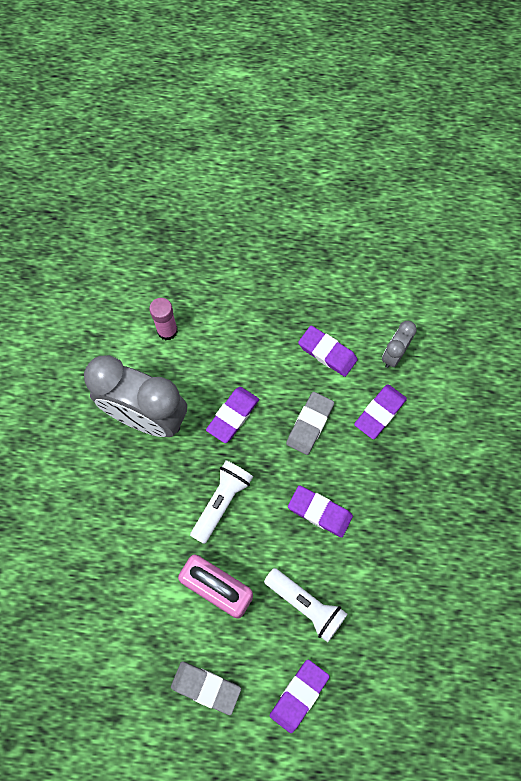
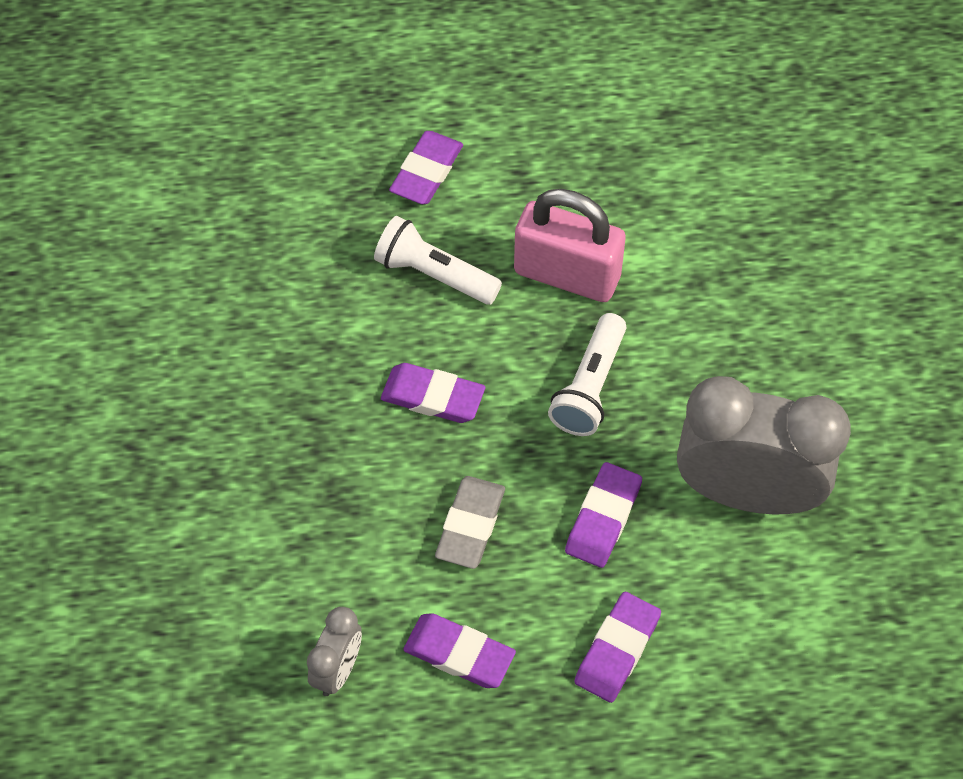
camera: 170 degrees right, 10 degrees down
(167, 331) = (757, 646): pink glue stick -> none
(206, 687) = (555, 162): grey eraser -> none
(380, 413) = (353, 563): purple eraser -> purple eraser (617, 649)

